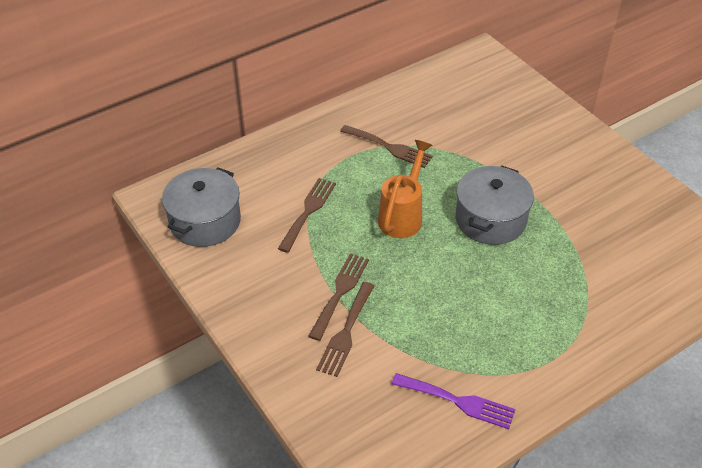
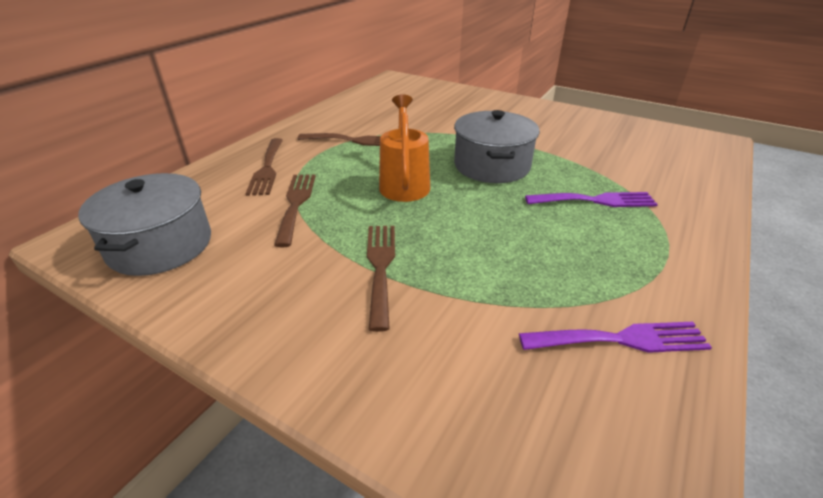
camera: 25 degrees left, 10 degrees down
(346, 332) = (417, 308): brown fork -> brown fork (267, 169)
(548, 289) = (596, 200): none -> purple fork

